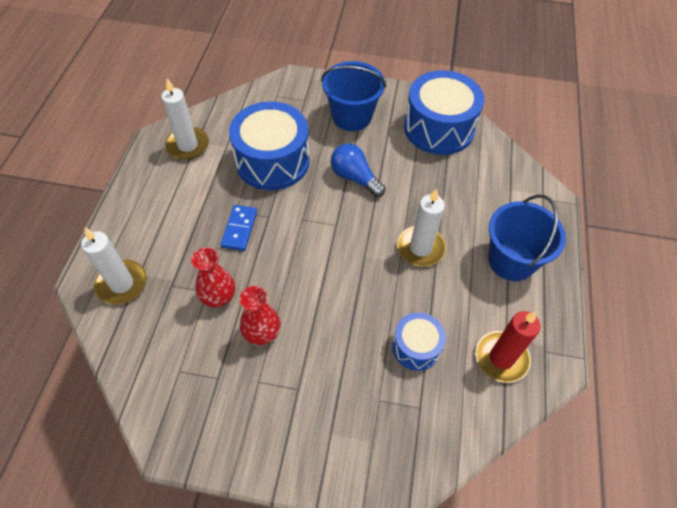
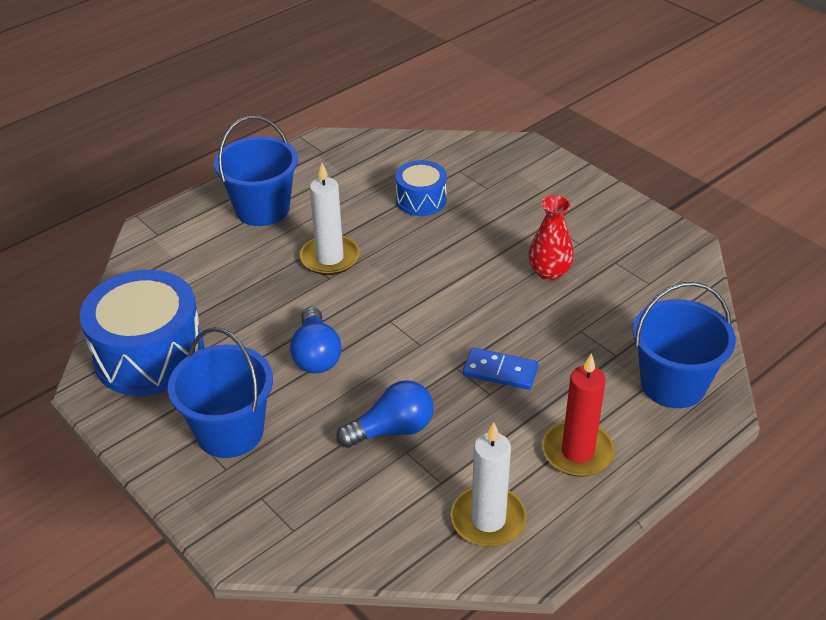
camera: 140 degrees left, 15 degrees down
(122, 284) = (673, 384): white candle -> blue bucket
(218, 296) = (571, 320): red vase -> none
(239, 229) = (500, 371): blue domino -> blue domino turned 60 degrees clockwise
(272, 161) = (392, 429): blue drum -> blue light bulb
(501, 358) = (361, 164): red candle -> red candle (577, 452)

